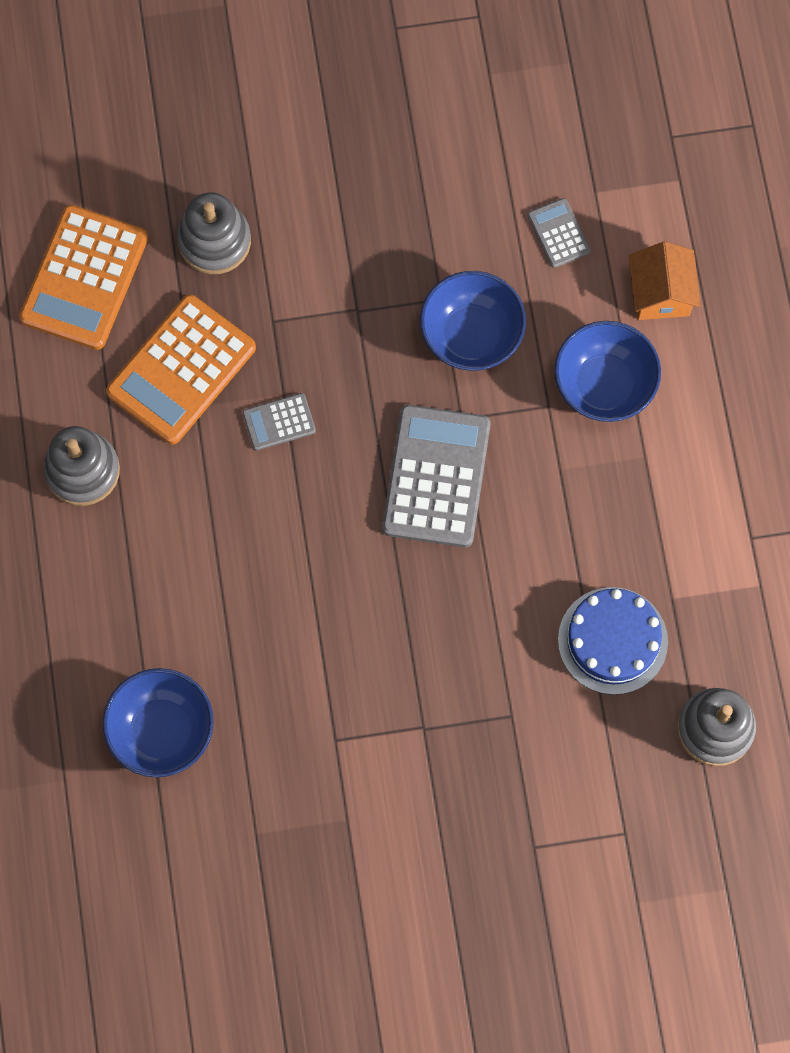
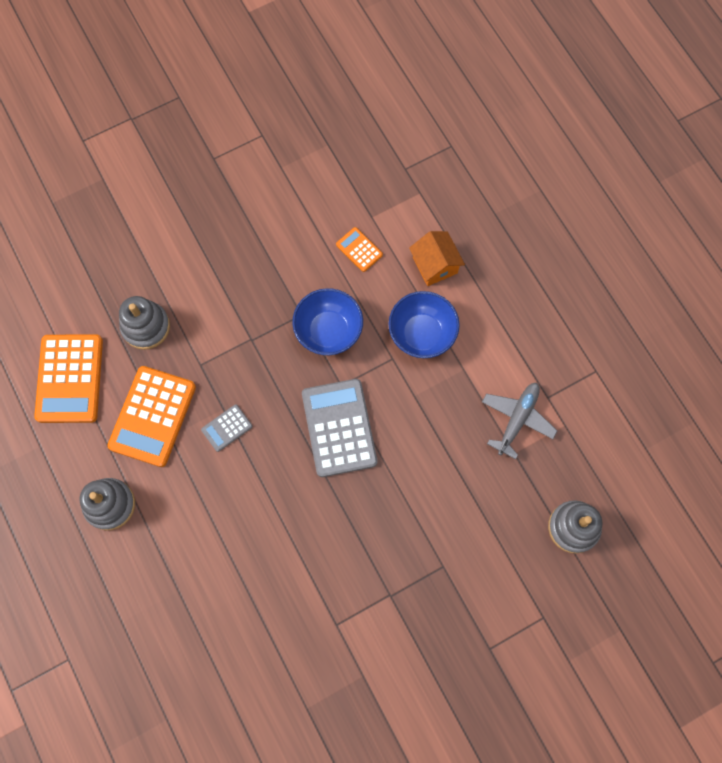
camera: 20 degrees left, 0 degrees up
(162, 731) = (221, 661): blue bowl -> none
(558, 233) = (359, 249): grey calculator -> orange calculator
(612, 640) = (488, 494): blue cake -> none
(695, 553) = (517, 419): none -> grey plane

